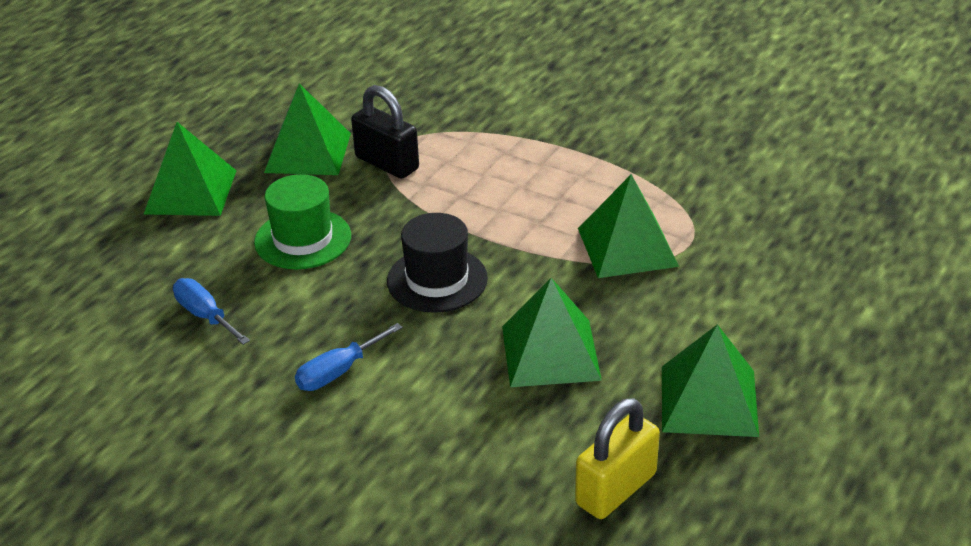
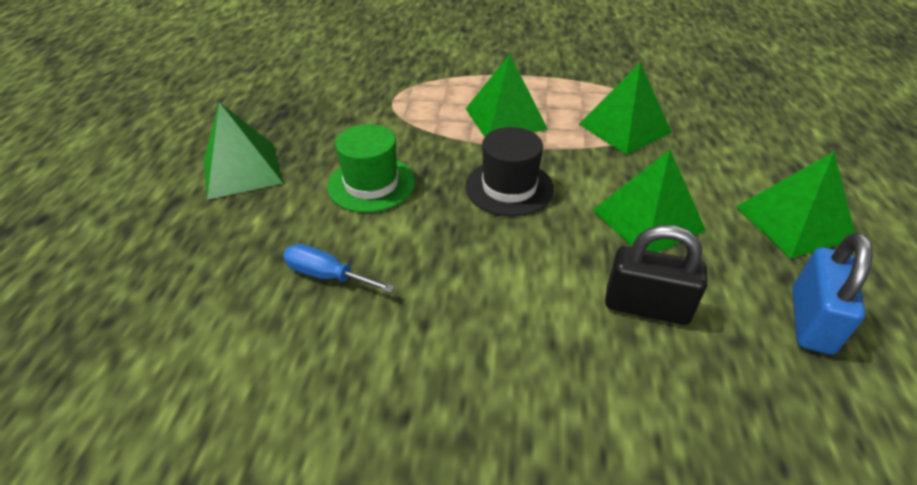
camera: 25 degrees left, 5 degrees up
(308, 152) = (327, 118): green pyramid -> green pyramid (505, 118)
(338, 372) = (491, 291): blue screwdriver -> none
(387, 163) = (397, 112): black padlock -> black padlock (646, 306)
(615, 489) = (811, 320): yellow padlock -> blue padlock

